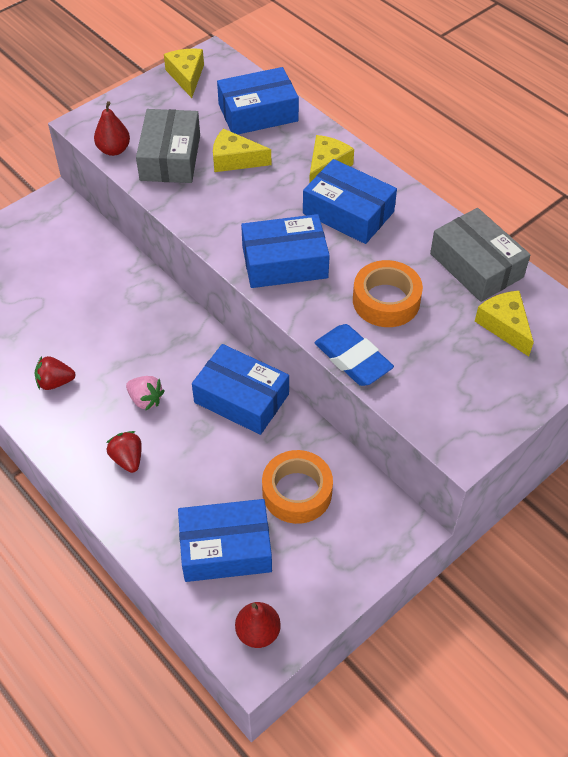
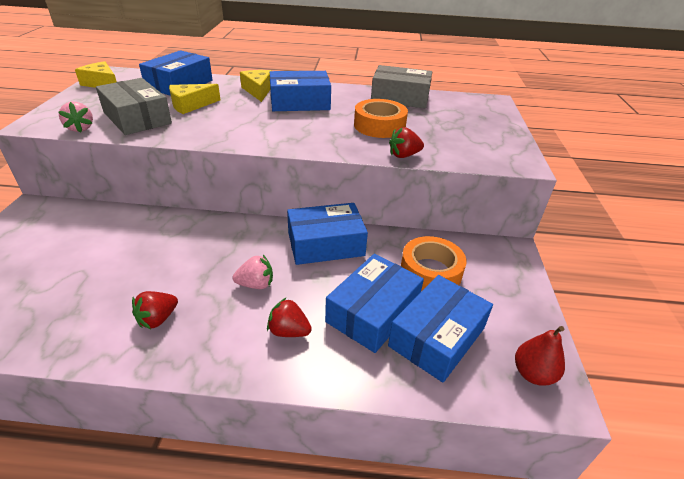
camera: 45 degrees left, 15 degrees down
(114, 150) = (80, 128): red pear -> pink strawberry
(284, 262) = (293, 133): blue box -> blue box (373, 312)
(353, 359) = (404, 155): blue eraser -> red strawberry
(505, 326) = (451, 112): yellow cheese -> none

